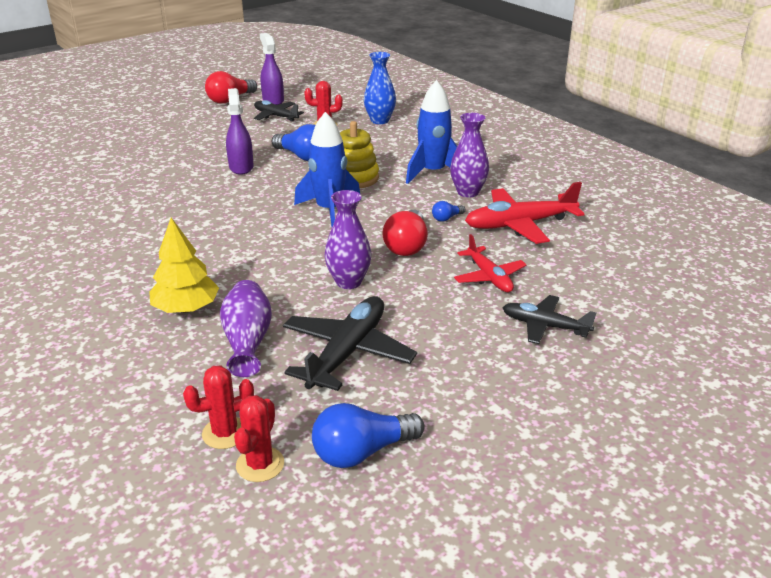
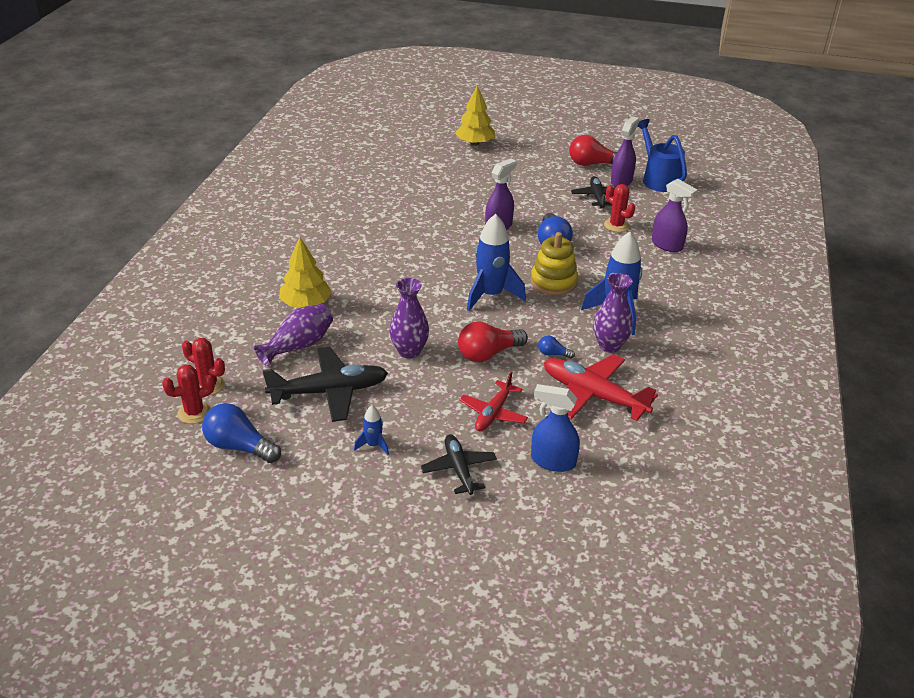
camera: 50 degrees right, 5 degrees up
(104, 126) = (475, 143): none -> yellow tree
(295, 88) = (658, 179): none -> blue watering can
(380, 120) = (667, 245): blue vase -> purple spray bottle
(460, 359) = (373, 445): none -> blue rocket
(581, 276) = (552, 461): none -> blue spray bottle

